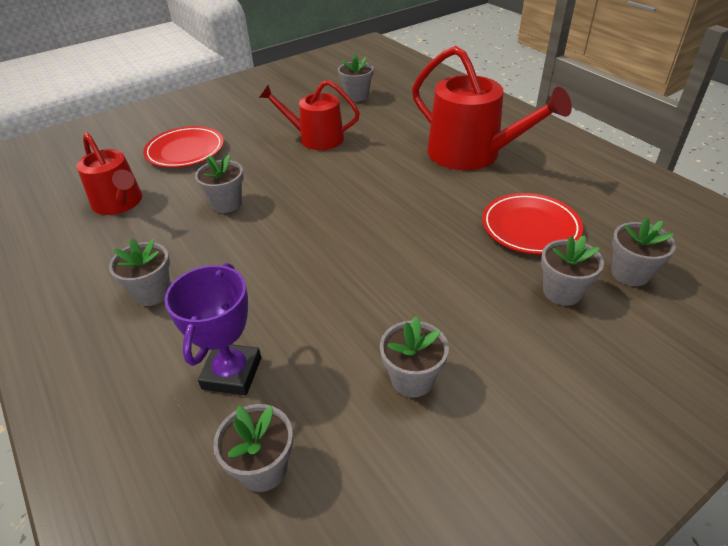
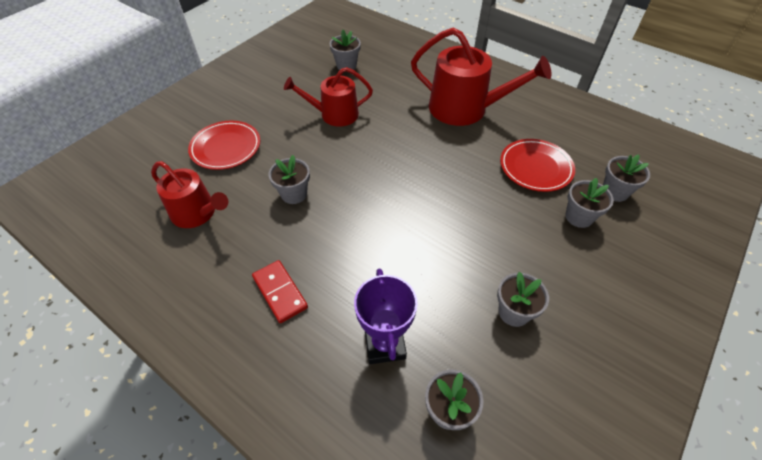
camera: 20 degrees left, 10 degrees up
(152, 293) = (280, 292): grey flower pot -> red domino

